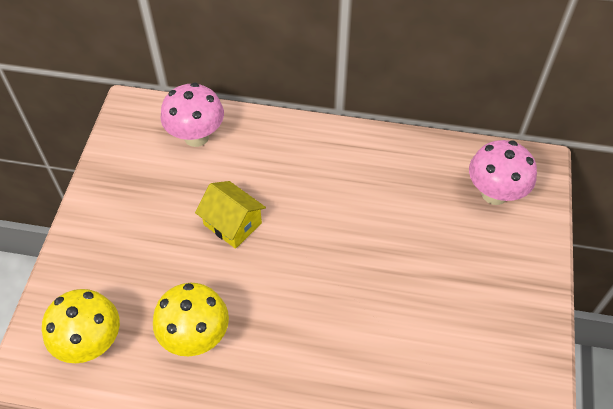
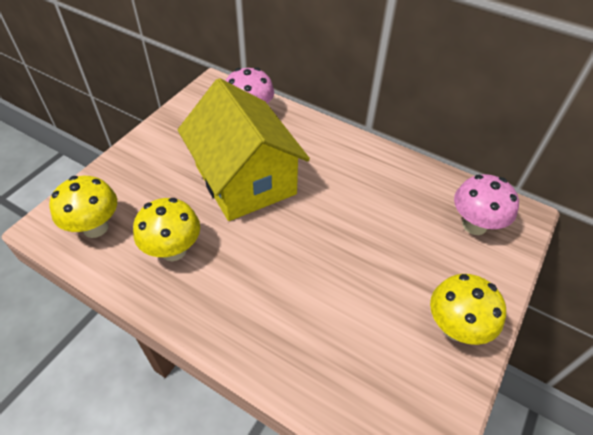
camera: 20 degrees right, 5 degrees down
(232, 224) = (245, 180): yellow house -> yellow house, size x2.25
(516, 312) = (455, 327): none -> yellow mushroom

